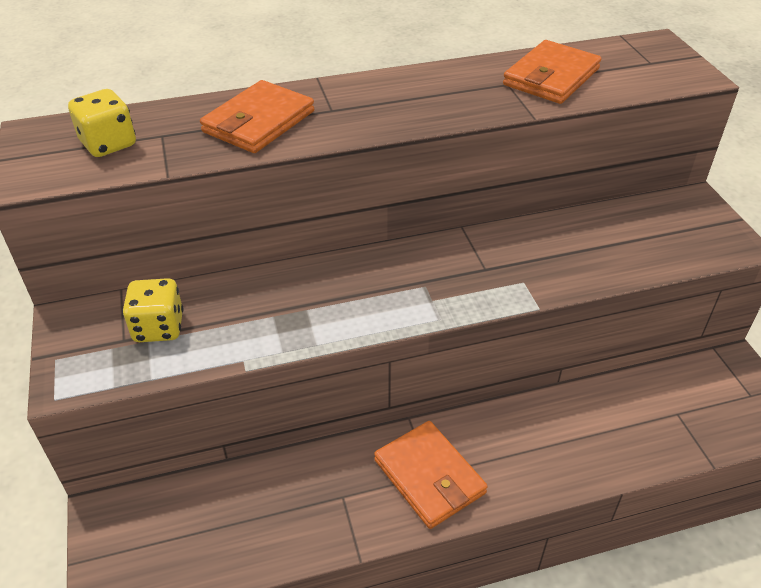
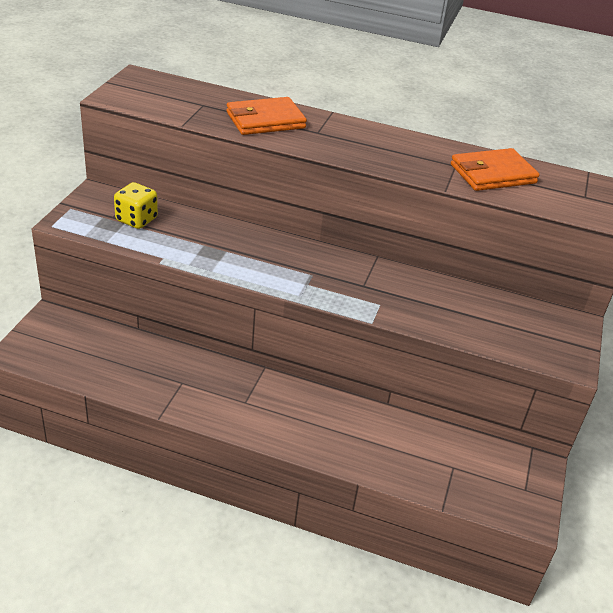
camera: 30 degrees right, 5 degrees down
(108, 144) = (169, 97): yellow dice -> none
(429, 477) = (243, 402): orange wallet -> none

